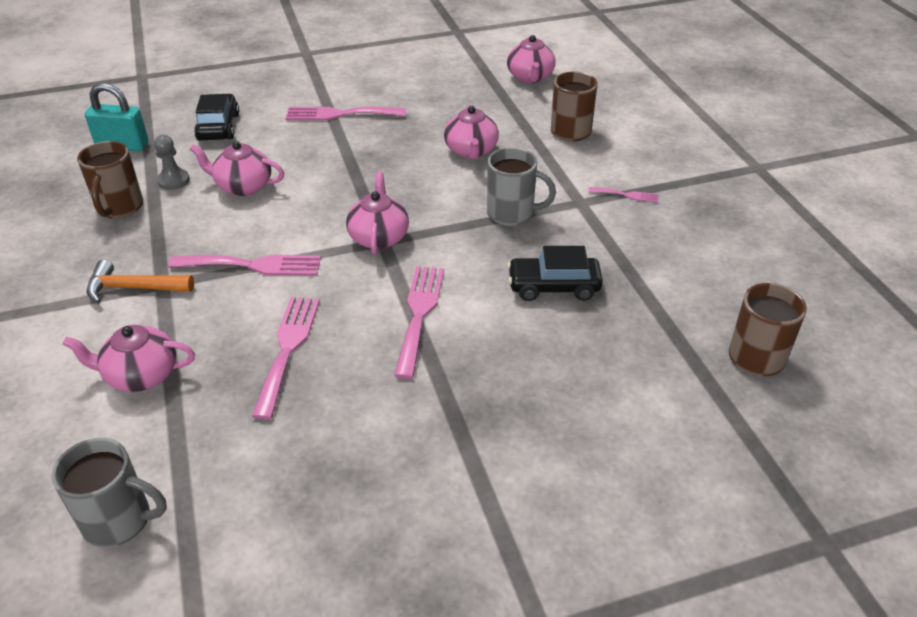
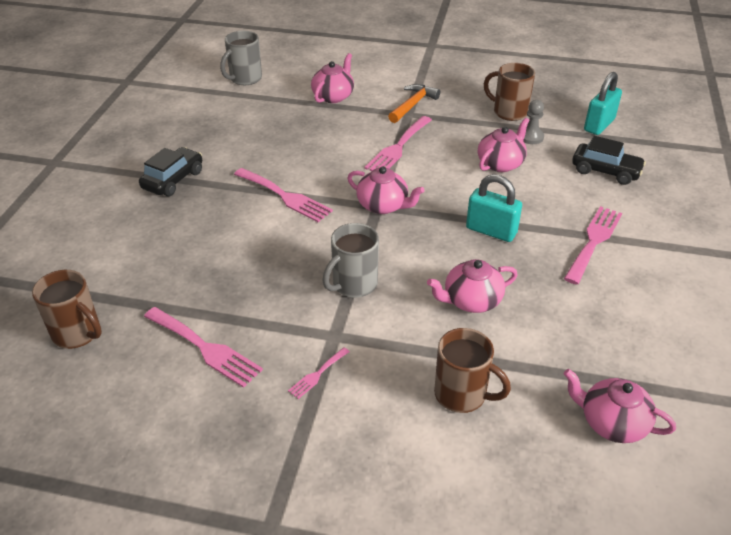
camera: 120 degrees right, 0 degrees up
(287, 349) = (306, 142): pink fork -> pink fork (205, 348)
(367, 164) = (491, 231): none -> turquoise padlock
(471, 151) = (471, 301): pink teapot -> pink teapot turned 45 degrees counterclockwise
(553, 287) = (249, 266): black car -> black car (173, 180)

